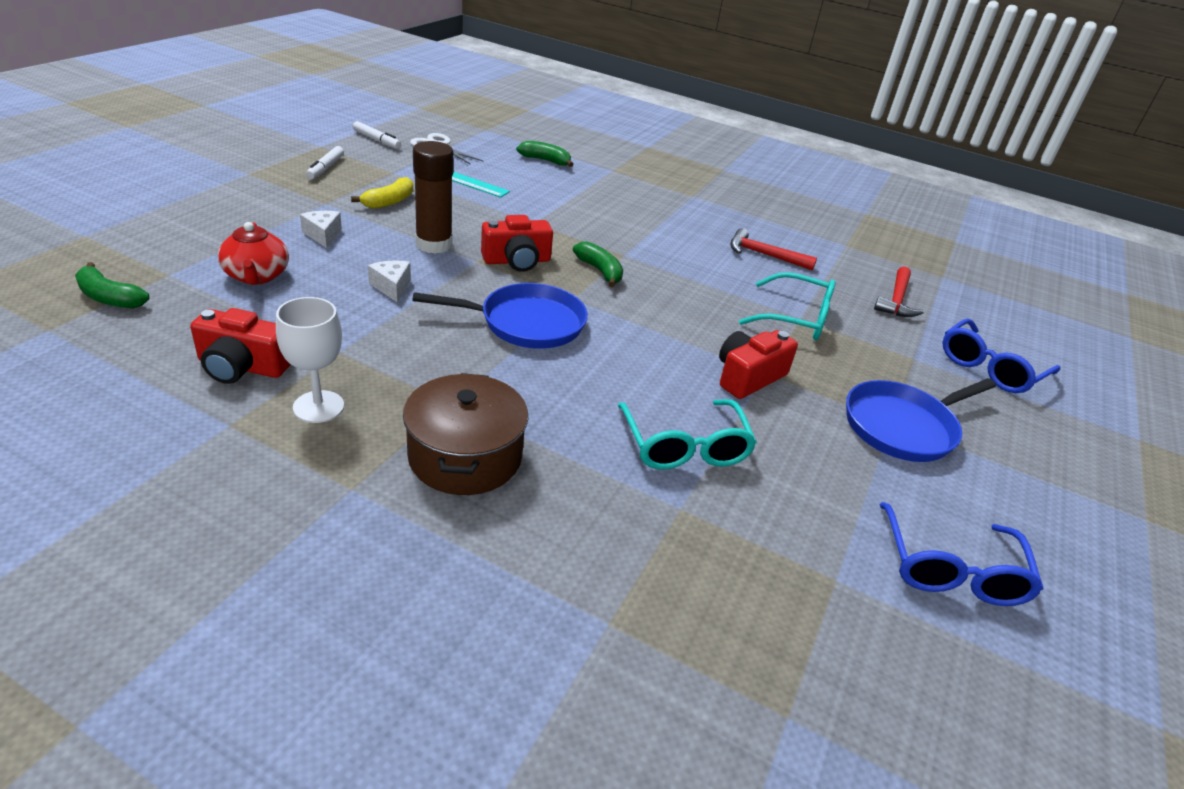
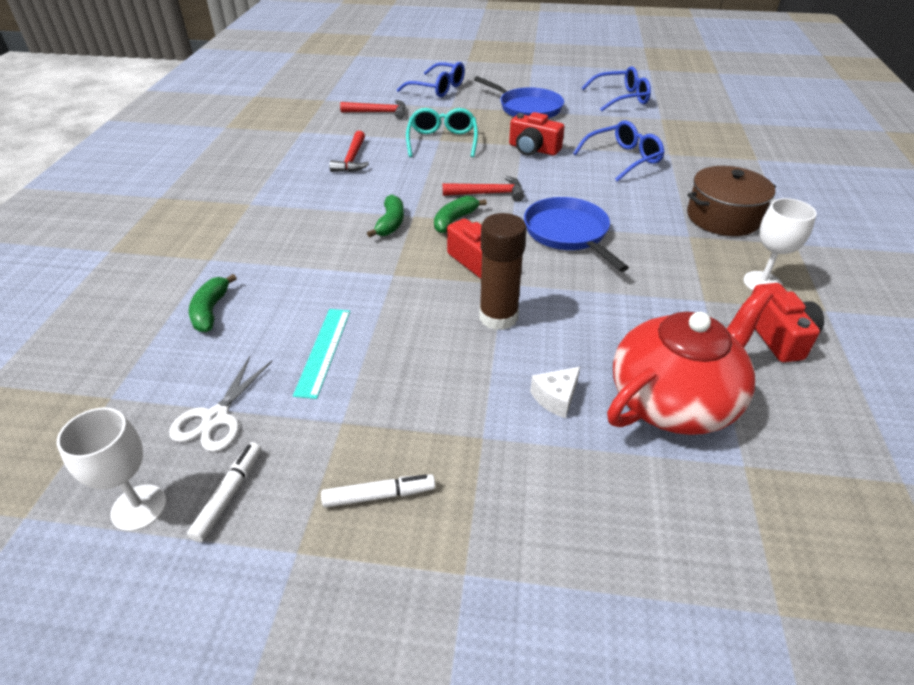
camera: 105 degrees left, 5 degrees up
(109, 297) = (823, 479): green banana -> green banana (390, 223)
(257, 276) = (674, 400): red teapot -> red teapot, size x1.78
(389, 202) = (432, 386): yellow banana -> none
(392, 287) = (595, 311): white cheese -> none
(395, 125) = (139, 507): none -> white goblet
(643, 305) = (488, 194): none -> red hammer
(684, 446) = (622, 159): turquoise glasses -> blue glasses

